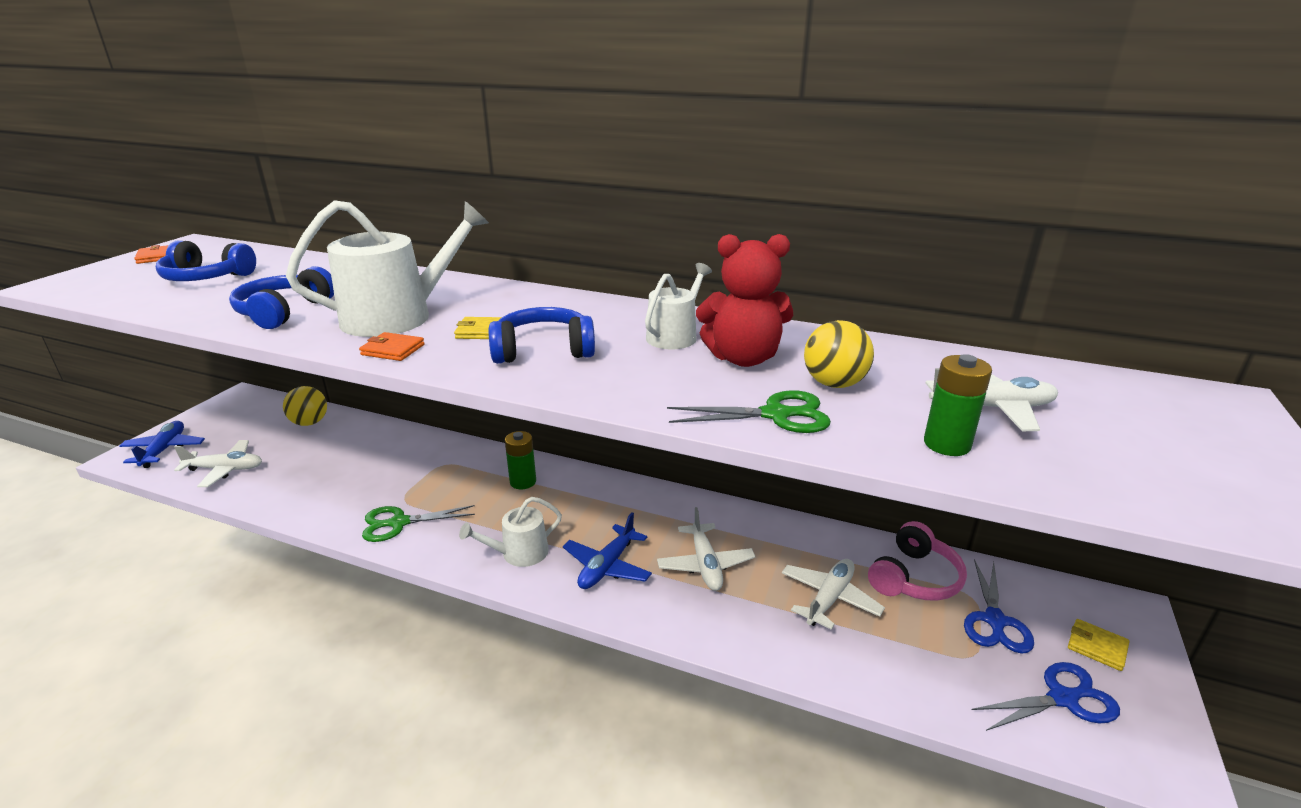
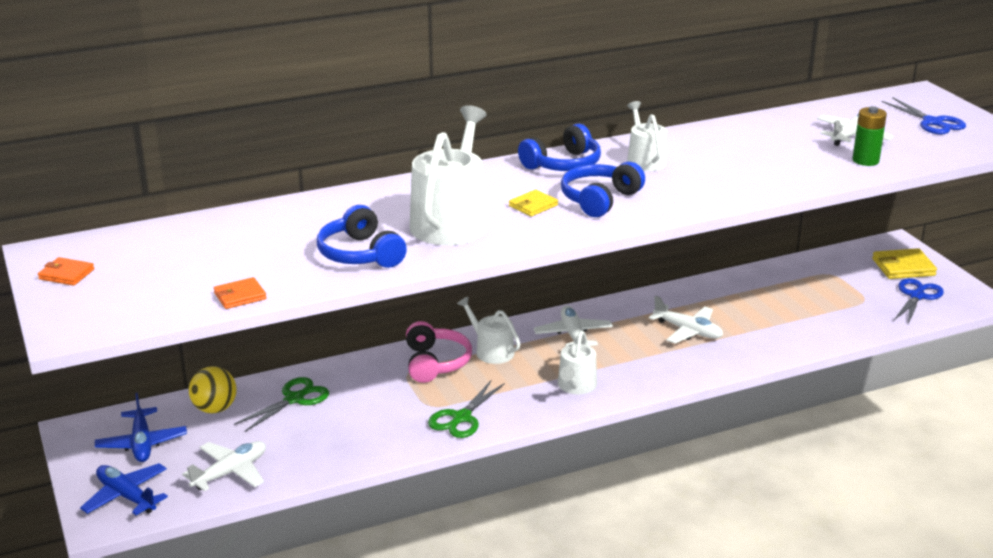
camera: 45 degrees left, 0 degrees up
(207, 277) = (196, 264): blue headphones -> blue headphones (563, 164)
(393, 350) = (515, 239): orange wallet -> orange wallet (240, 296)
(523, 482) = (491, 351): green battery -> white watering can
(607, 566) = (639, 362): blue plane -> blue plane (142, 443)
(743, 358) = (707, 158): red teddy bear -> none
(775, 415) = (781, 179): green scissors -> green scissors (294, 399)
(829, 599) = (772, 311): white plane -> white plane (573, 335)
(834, 384) = (773, 153): yellow ball -> none
(914, 578) = (794, 279): pink headphones -> pink headphones (435, 363)
(994, 620) = (853, 279): blue scissors -> blue scissors (932, 122)
(1097, 647) = (903, 267): yellow wallet -> yellow wallet, size x1.61

